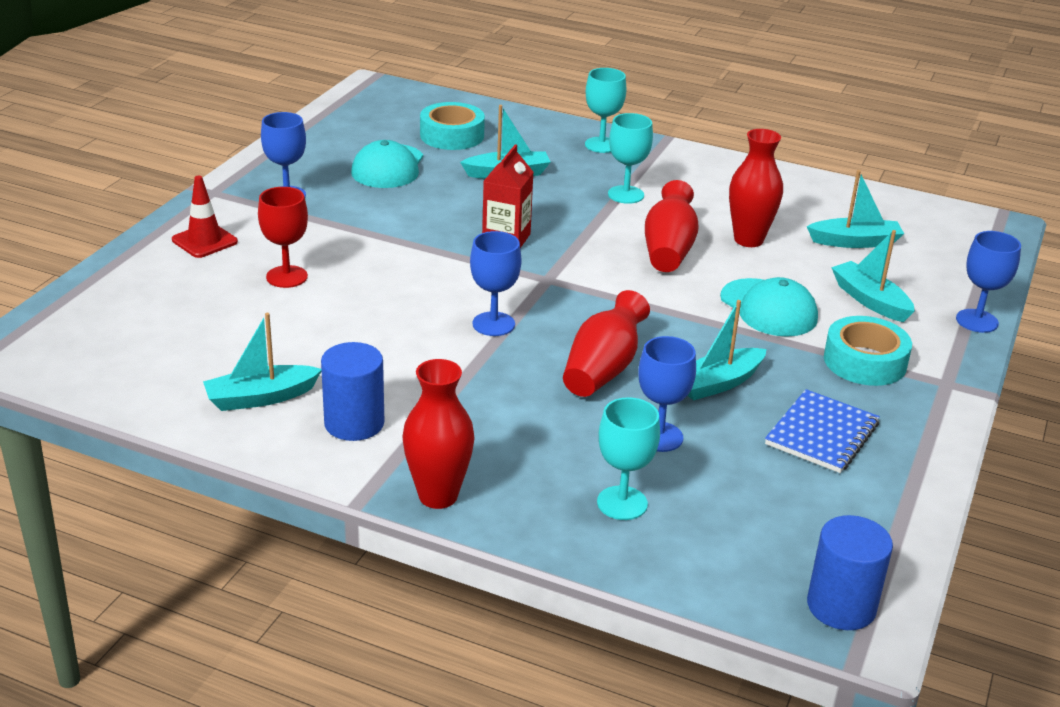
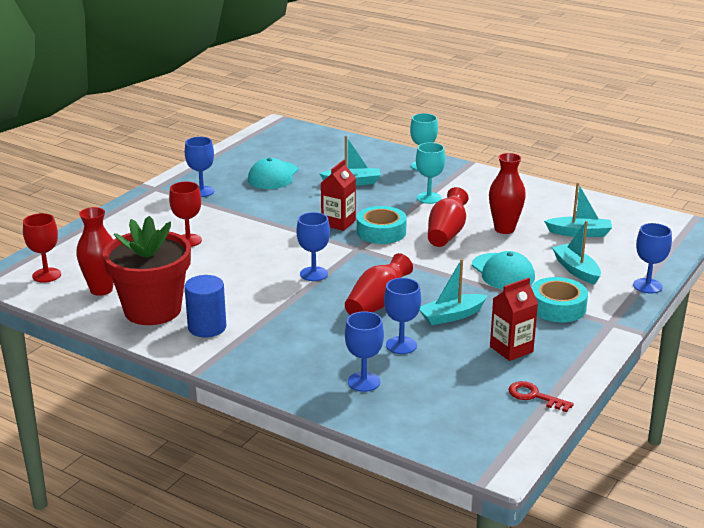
camera: 10 degrees right, 5 degrees down
(75, 345) = (46, 275): none -> red goblet
(204, 241) = (142, 217): red traffic cone -> none
(260, 398) = (152, 310): turquoise boat -> red flower pot
(438, 496) = (247, 371): red vase -> red vase (101, 290)
(452, 135) = (322, 157): turquoise tape -> turquoise tape (381, 232)
(622, 503) = (364, 382): turquoise goblet -> blue goblet
(822, 434) = (511, 349): blue notebook -> red carton
(841, 606) = (486, 448): blue cylinder -> none
(881, 511) = (534, 396): none -> red key

